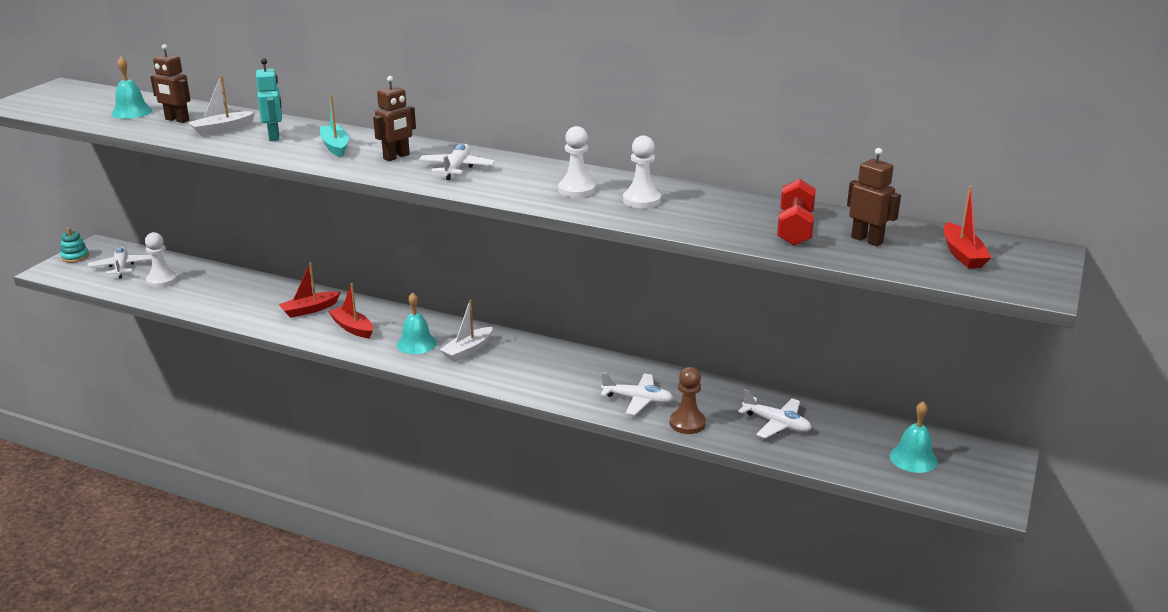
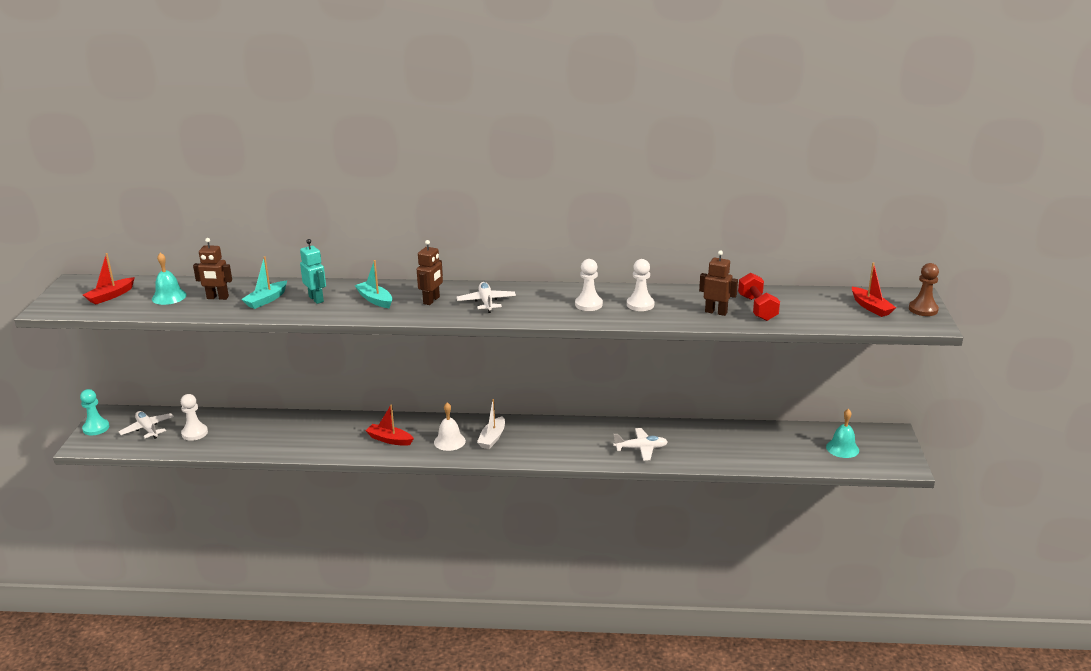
camera: 20 degrees left, 0 degrees up
(75, 257) = (96, 428): turquoise stacking toy -> turquoise pawn
(222, 129) = (266, 300): white boat -> turquoise boat
(309, 310) = (342, 432): red boat -> red boat (110, 296)
(416, 343) = (449, 441): turquoise bell -> white bell
(687, 423) = (686, 458): brown pawn -> brown pawn (923, 309)
(776, 424) = (743, 445): white plane -> none
(867, 240) = (807, 308): brown robot -> brown robot (716, 312)

